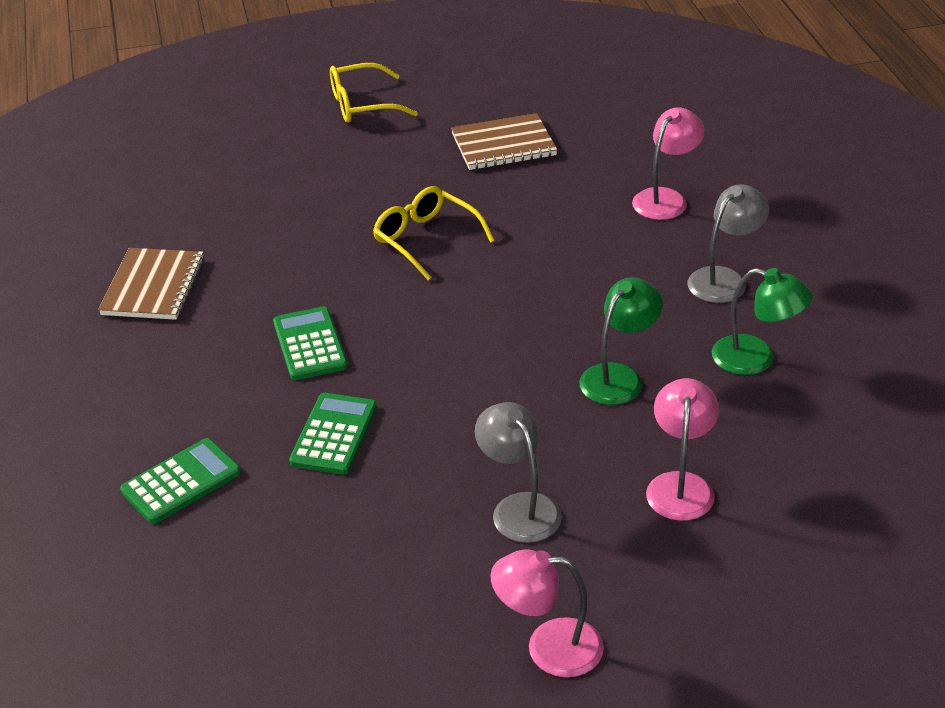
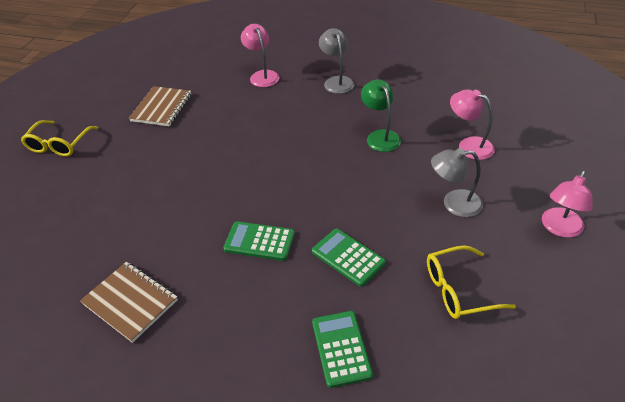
camera: 60 degrees left, 5 degrees up
(426, 240) = (211, 162): yellow glasses -> yellow glasses (459, 290)
(756, 359) = (398, 93): green lamp -> none

